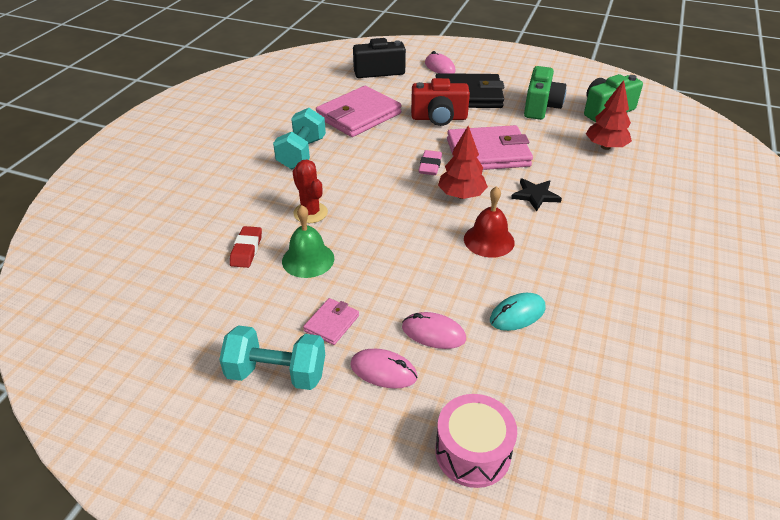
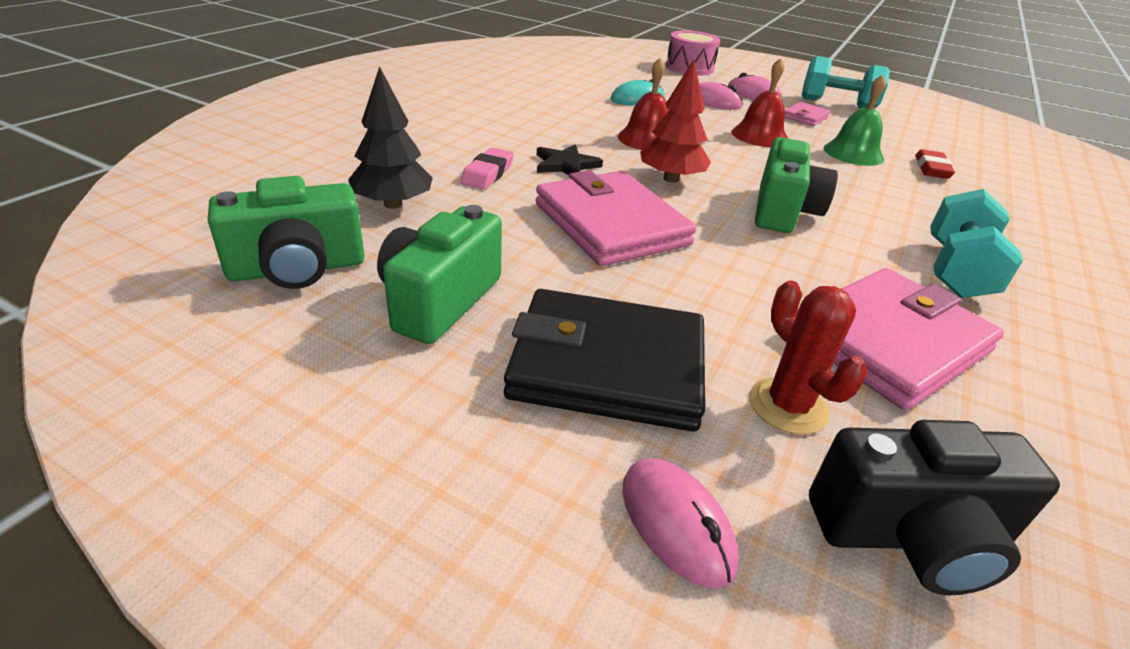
camera: 175 degrees left, 5 degrees down
(310, 213) = (879, 190): red cactus -> red cactus (788, 406)
(388, 179) = (783, 211): none -> green camera
(389, 270) = (759, 135): none -> red bell
(430, 166) = (716, 219): pink eraser -> pink eraser (487, 174)
(439, 118) = (694, 307): red camera -> none
(488, 153) = (611, 224): pink wallet -> pink wallet turned 60 degrees clockwise
(605, 147) = (393, 204): red tree -> black tree

